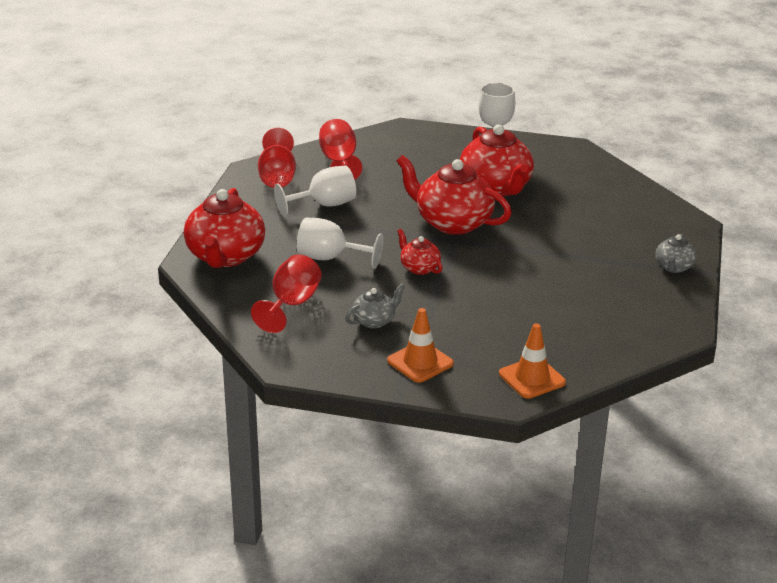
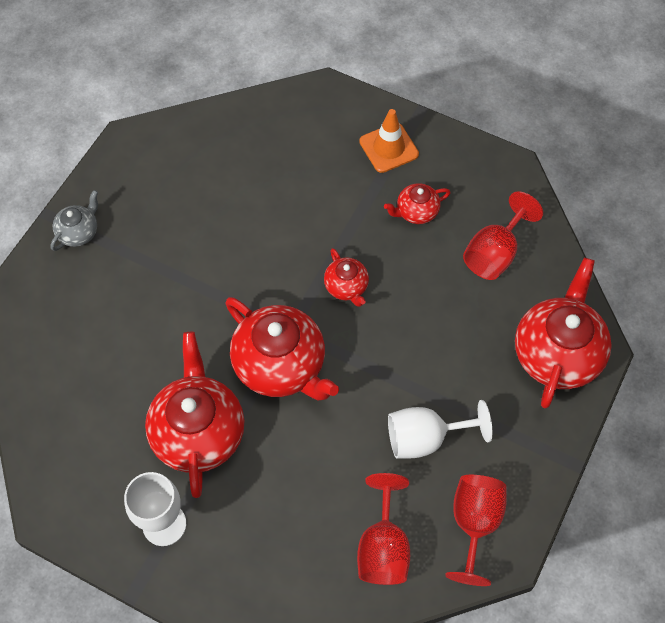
camera: 165 degrees left, 30 degrees up
(330, 258) = (439, 325): white goblet -> none
(374, 321) = (416, 212): grey teapot -> red teapot
(532, 378) = (296, 109): orange traffic cone -> none

